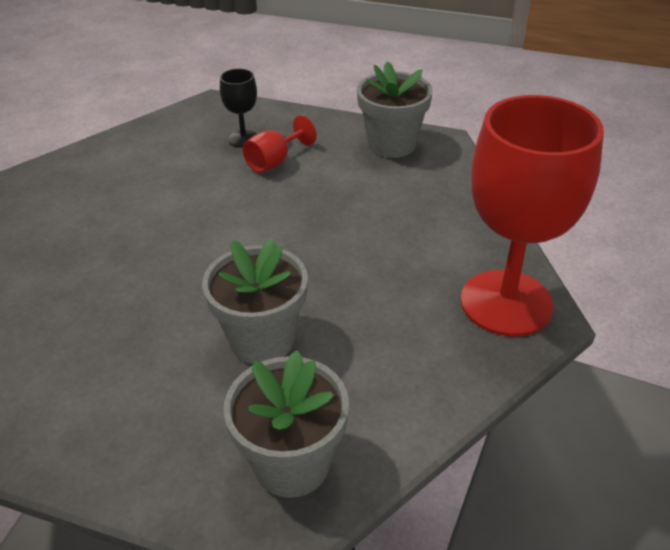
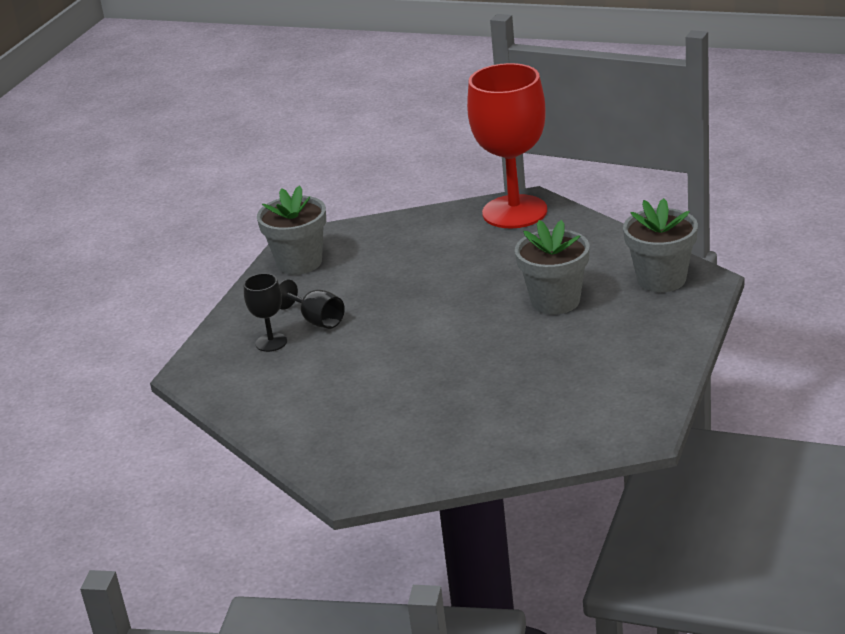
camera: 85 degrees left, 10 degrees down
(274, 161) = (317, 320): red goblet -> black goblet

